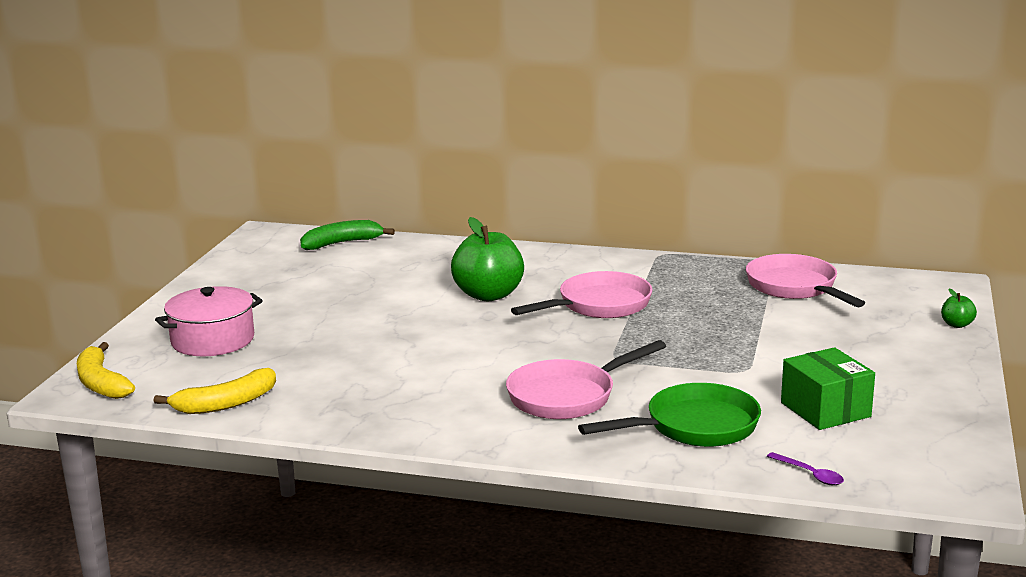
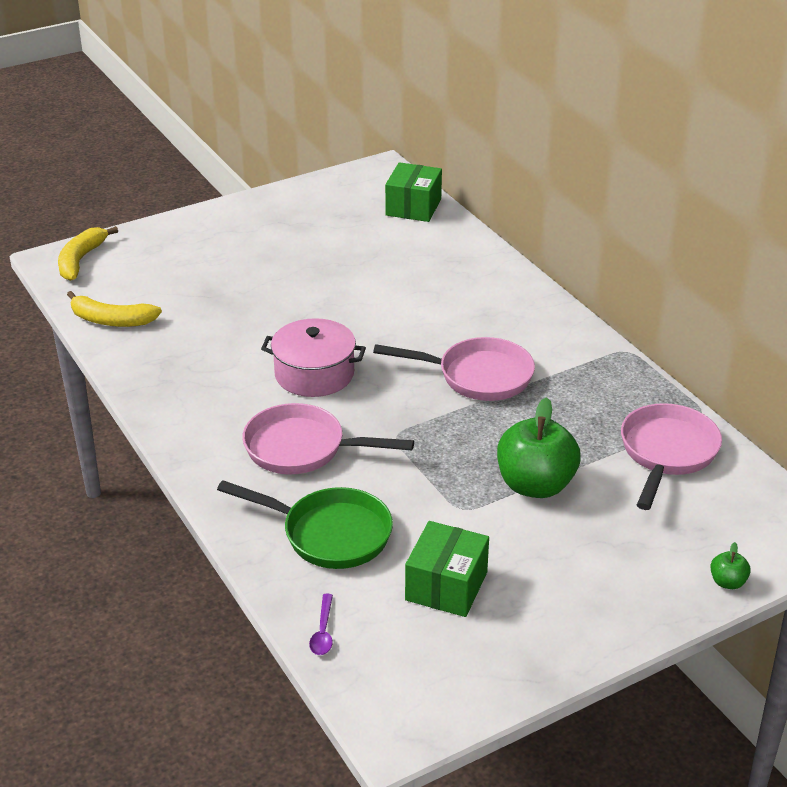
camera: 45 degrees right, 15 degrees up
(213, 340) = (190, 258): pink pot -> pink pot (314, 374)
(341, 243) = (413, 207): green banana -> green box
(488, 295) = (420, 318): green apple -> green apple (535, 485)

